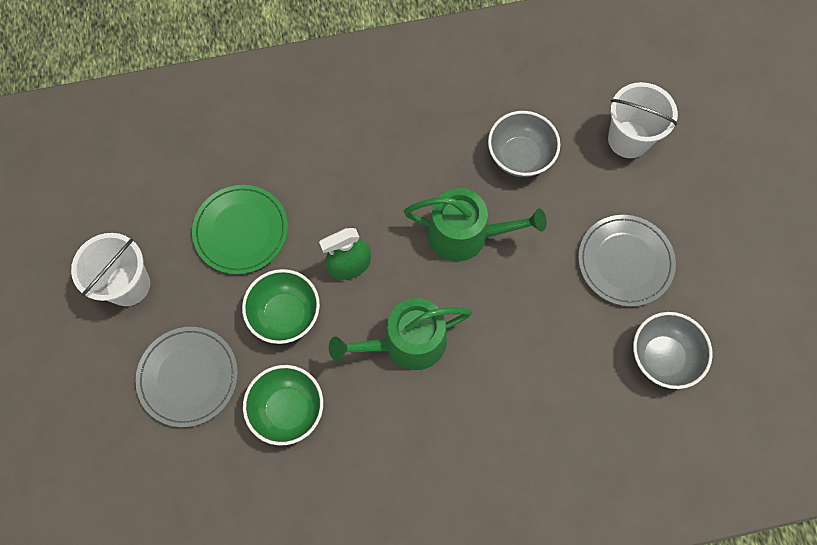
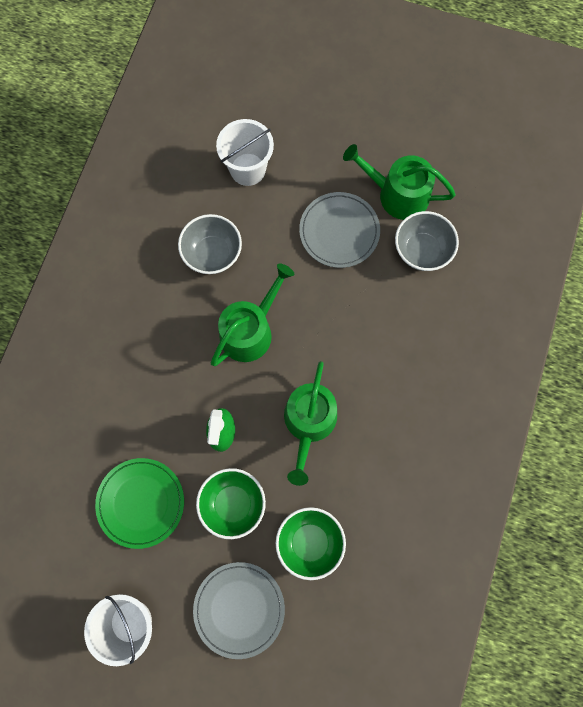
camera: 60 degrees left, 5 degrees up
(706, 297) = (397, 194): none -> green watering can

